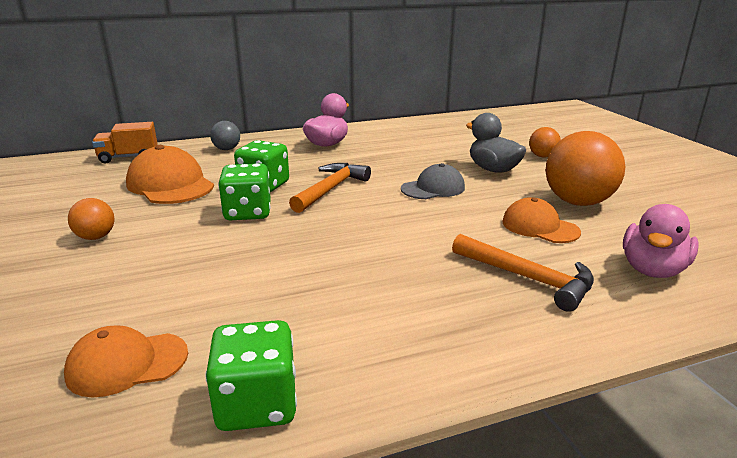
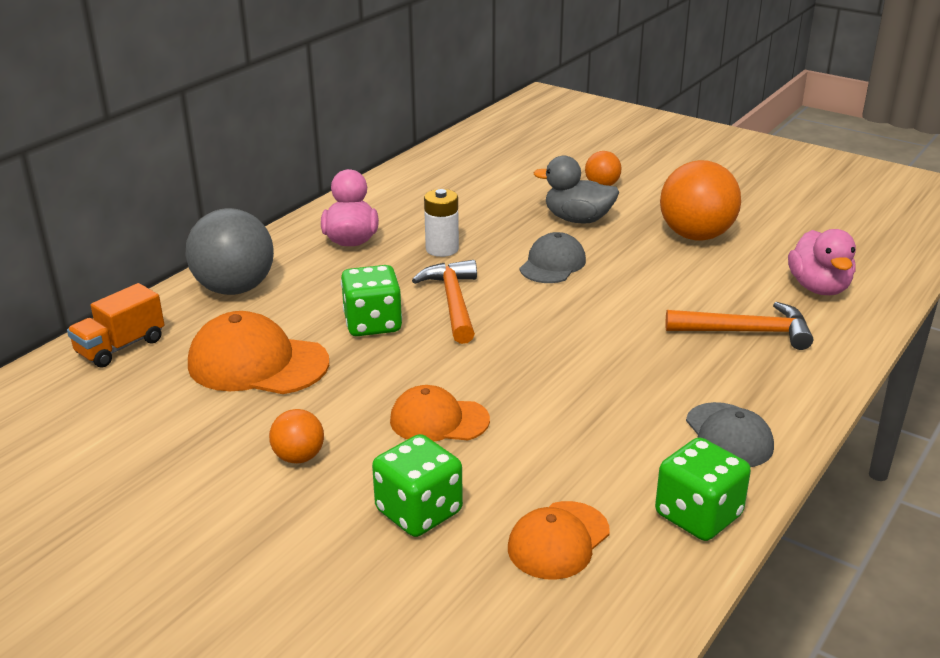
camera: 35 degrees left, 5 degrees up
(227, 149) = (235, 289): grey ball -> grey ball, size x1.99
(248, 212) = (413, 363): green dice -> green dice (419, 511)
(372, 161) = (442, 249): none -> white battery
(389, 351) = (729, 435): none -> grey cap
(539, 227) = (697, 276): orange cap -> orange cap (439, 420)

